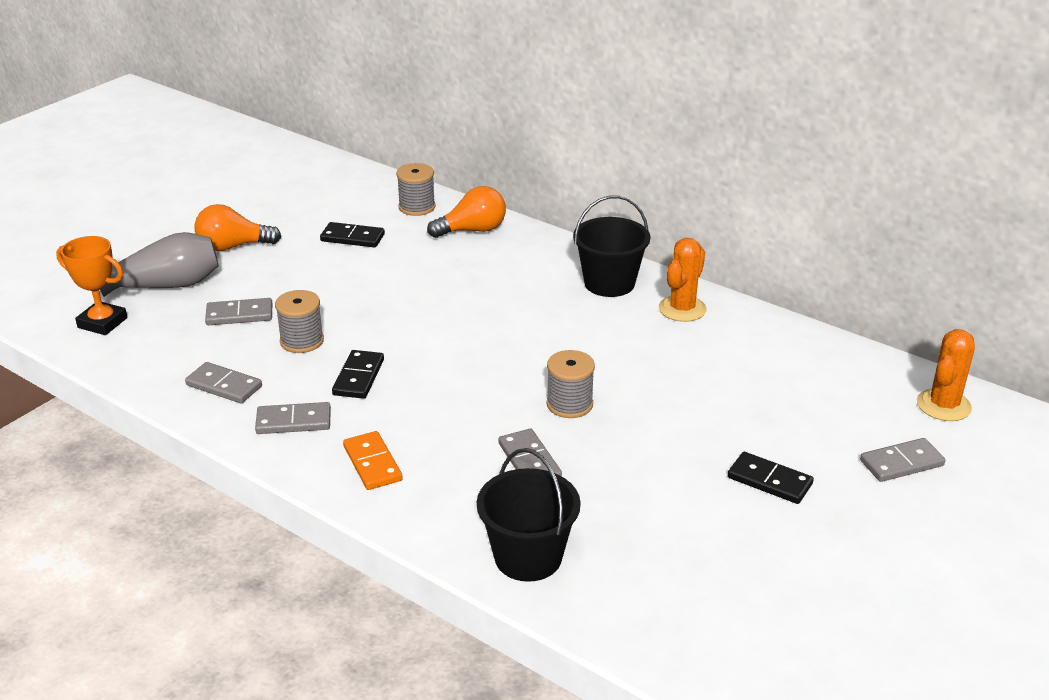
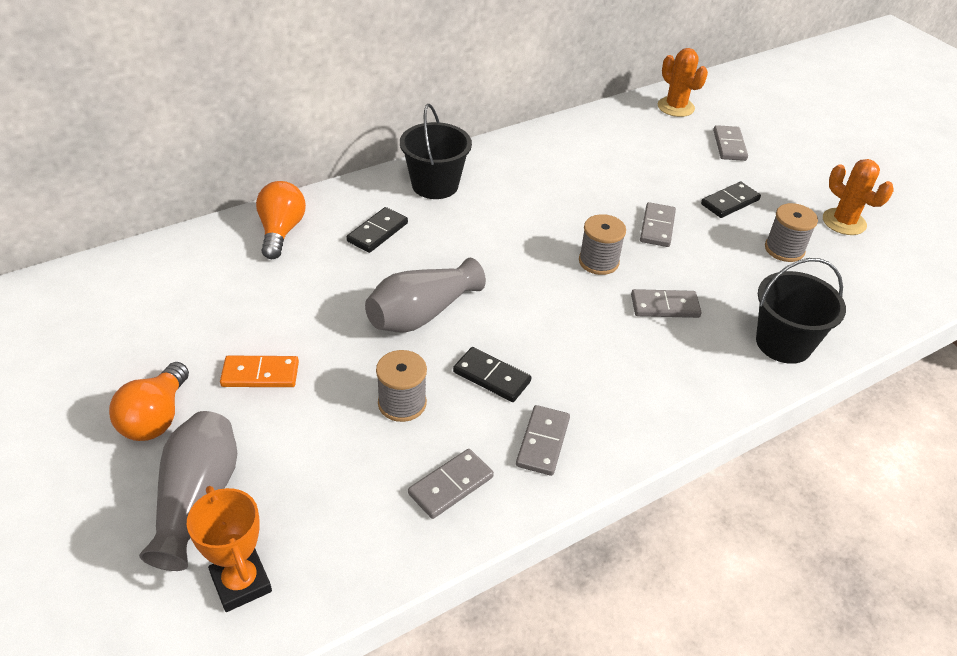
camera: 70 degrees left, 10 degrees up
(102, 323) = (241, 583): orange trophy -> orange trophy turned 75 degrees counterclockwise
(239, 315) = (315, 443): grey domino -> grey domino (657, 227)
(352, 238) = (223, 315): black domino -> black domino (377, 232)
(372, 463) = (632, 401): orange domino -> orange domino (260, 374)
(416, 323) = (421, 314): none -> grey vase
(417, 207) = (200, 254): grey spool -> grey spool (784, 249)
(682, 309) = (498, 164): orange cactus -> orange cactus (844, 222)

